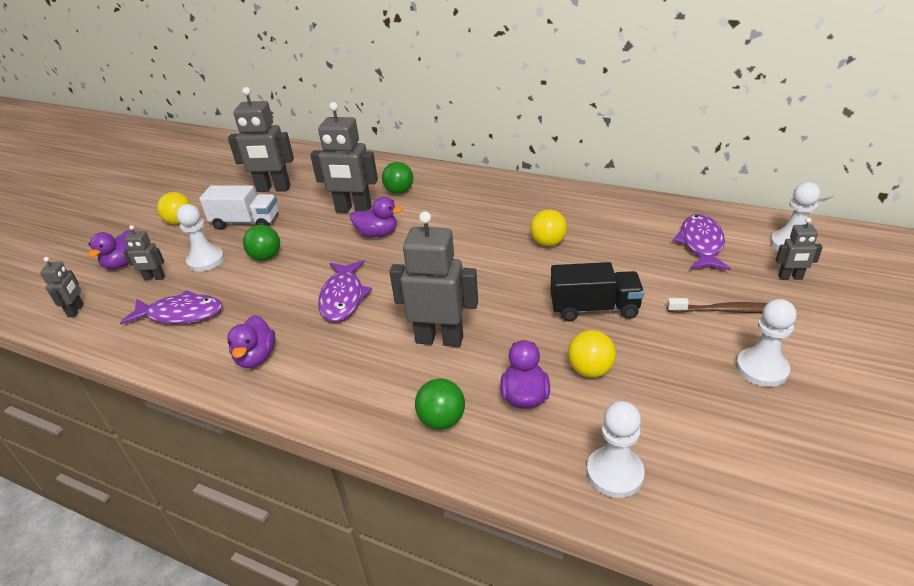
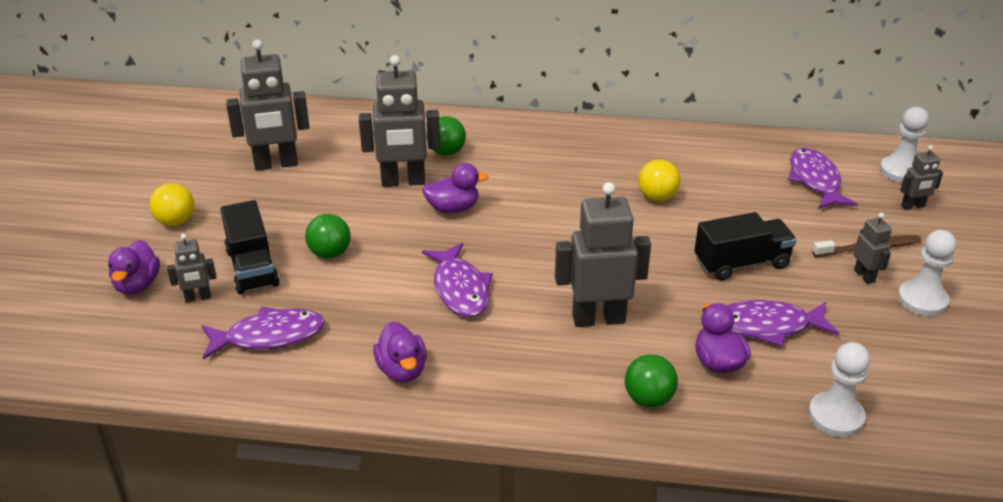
camera: 20 degrees left, 0 degrees up
(76, 310) = (120, 352): grey robot -> grey robot (864, 276)
(206, 260) = (252, 267): white pawn -> black truck
(246, 222) = (270, 213): white truck -> none
(590, 370) = (768, 326): yellow ball -> purple fish

